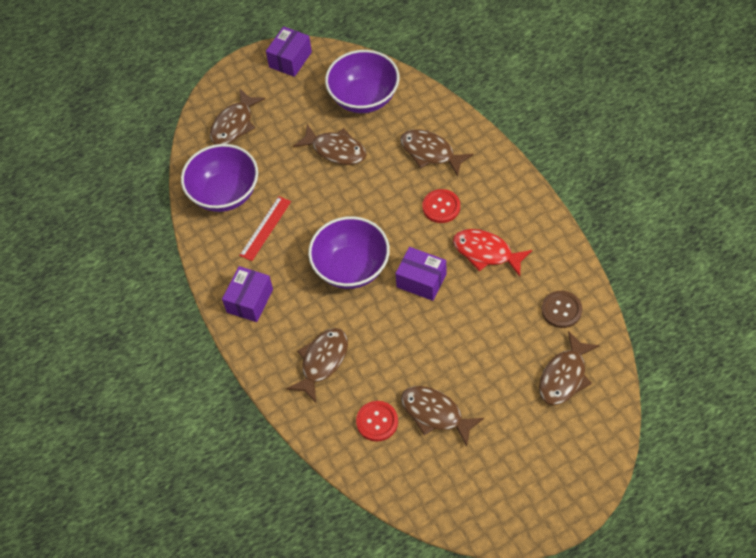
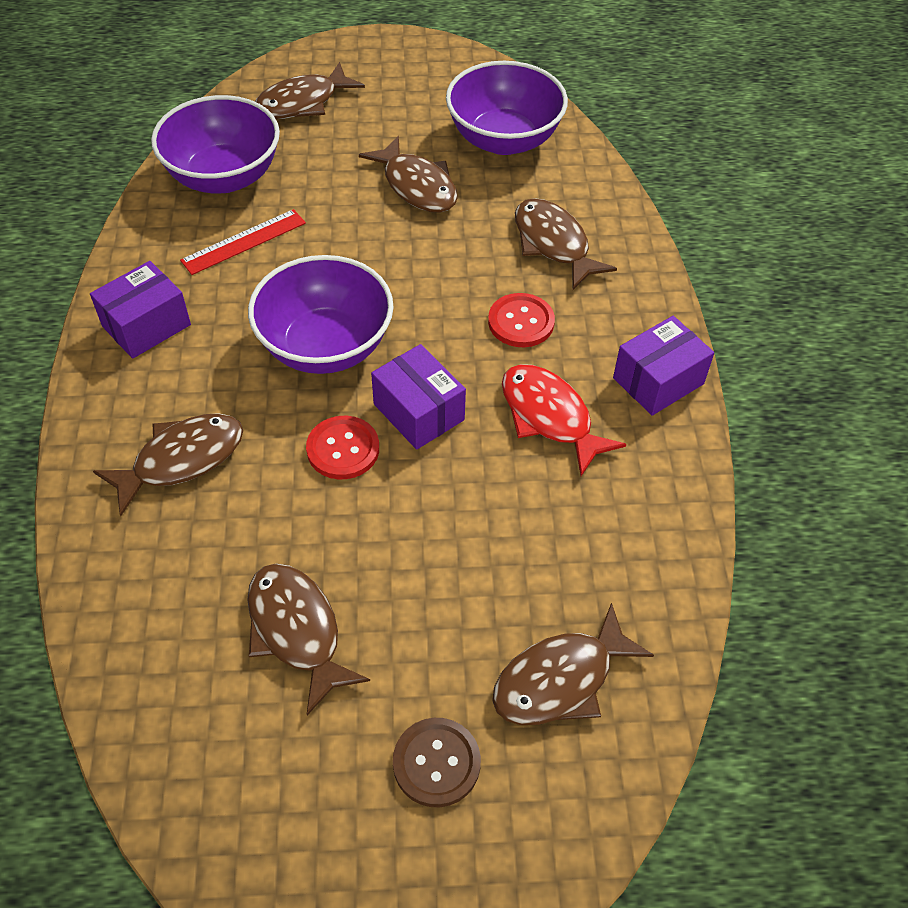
camera: 20 degrees right, 5 degrees down
(290, 59) = (434, 59): purple box -> purple box (658, 381)
(377, 421) = (194, 595): red button -> red button (343, 449)
(561, 310) = (622, 564): brown button -> brown button (436, 763)

